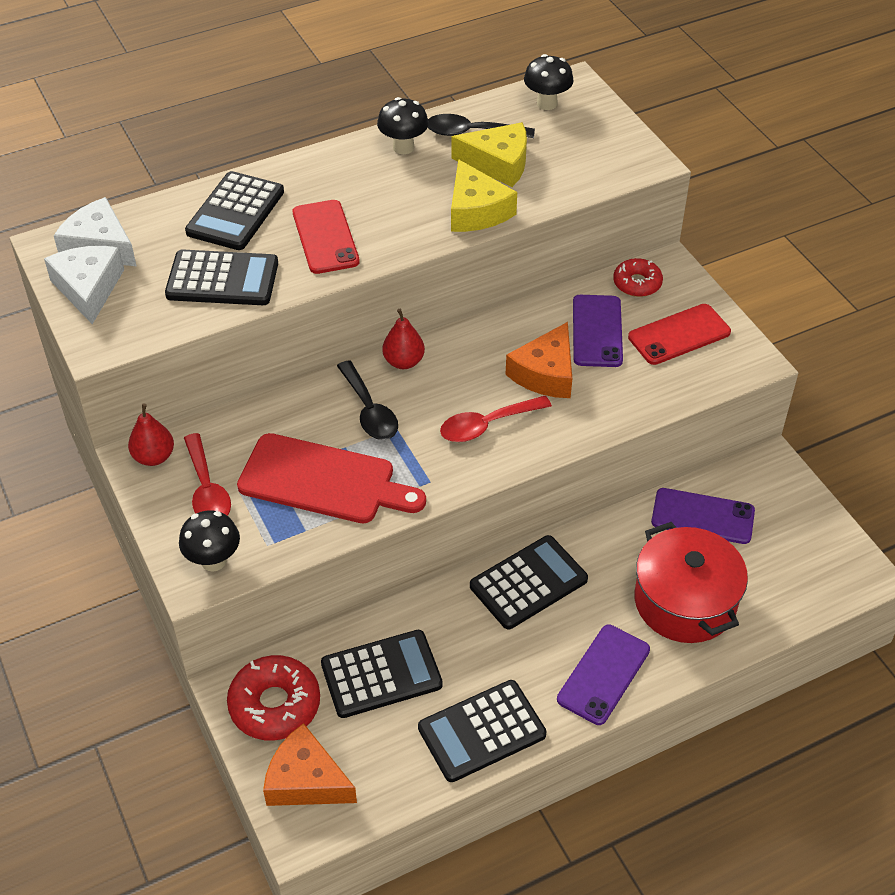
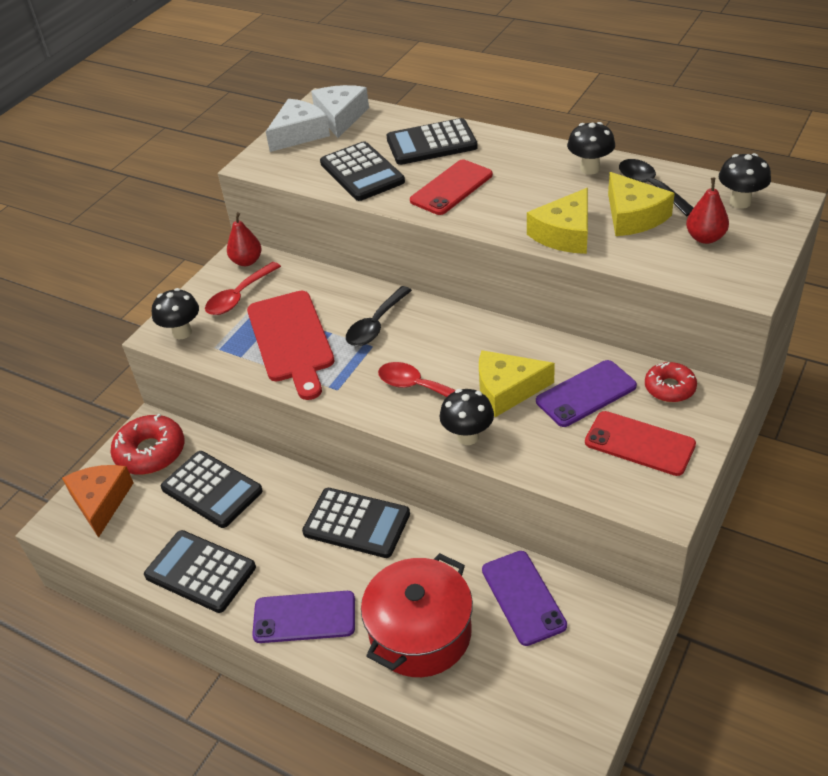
camera: 60 degrees right, 5 degrees down
(403, 361) = (440, 314): red pear -> red pear (705, 238)
(545, 373) = (507, 390): orange cheese -> yellow cheese
(576, 427) = (468, 436): none -> black mushroom

